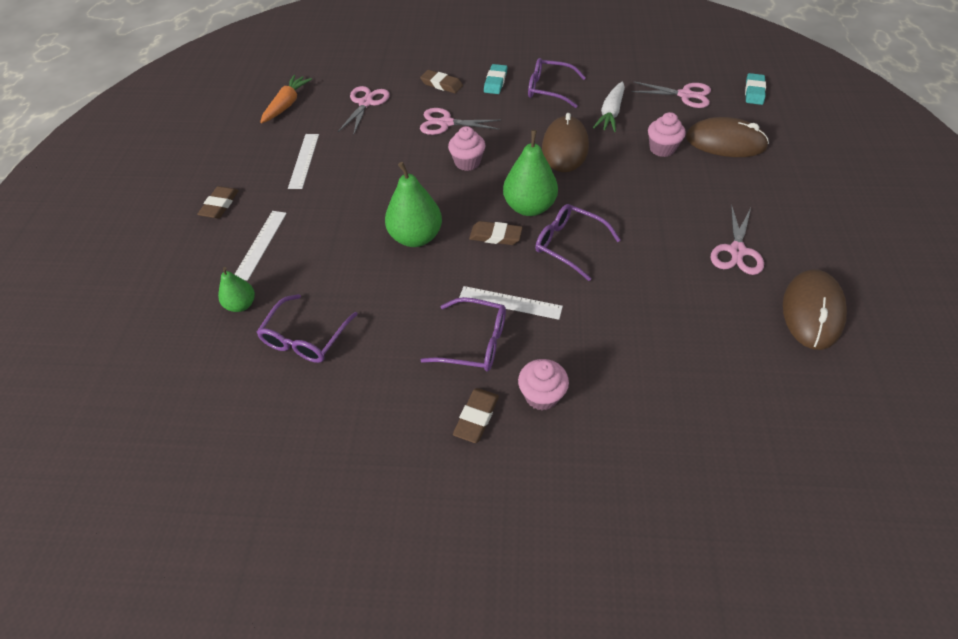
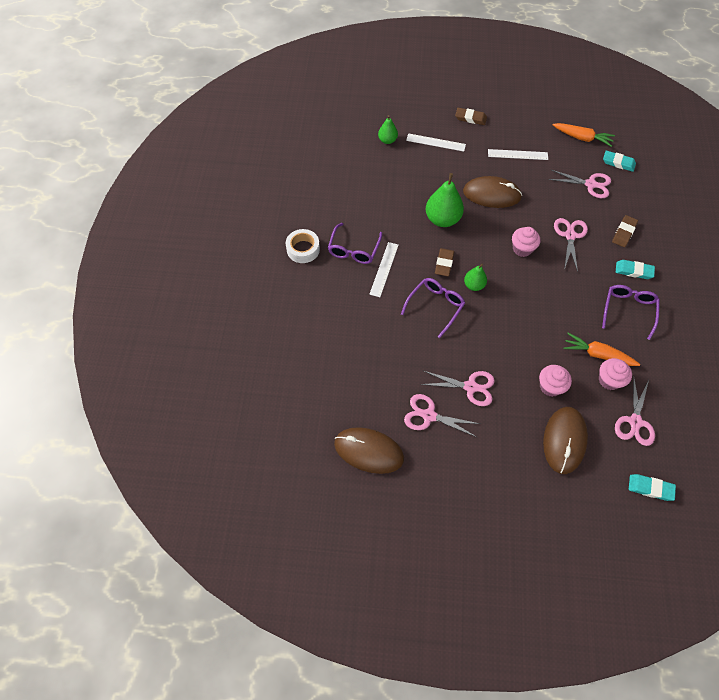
camera: 90 degrees right, 10 degrees up
(305, 338) = (361, 171): purple glasses -> none
(334, 80) = (618, 163): none -> turquoise eraser
(476, 417) = (303, 249): brown eraser -> white tape
(529, 207) = (474, 285): green pear -> green pear, size x0.57
(541, 395) = (314, 281): pink cupcake -> pink cupcake (609, 380)
(565, 147) = (546, 314): brown mouse -> brown mouse (491, 194)
(610, 113) = (597, 354): white carrot -> orange carrot
(683, 213) = (470, 387): none -> pink scissors

